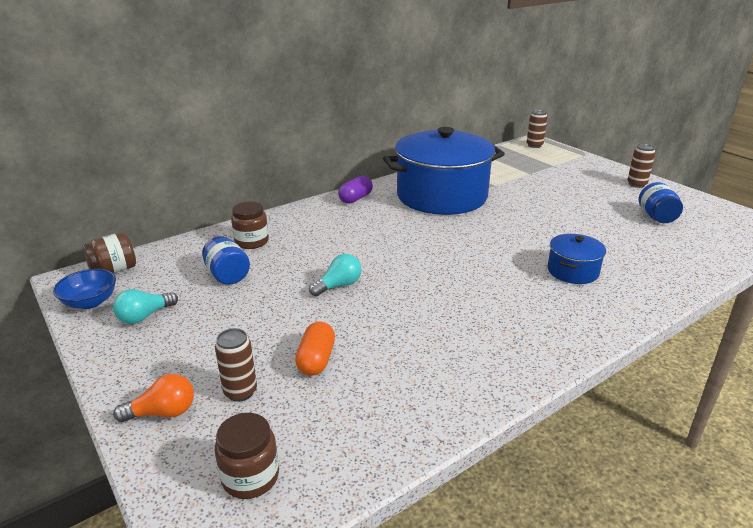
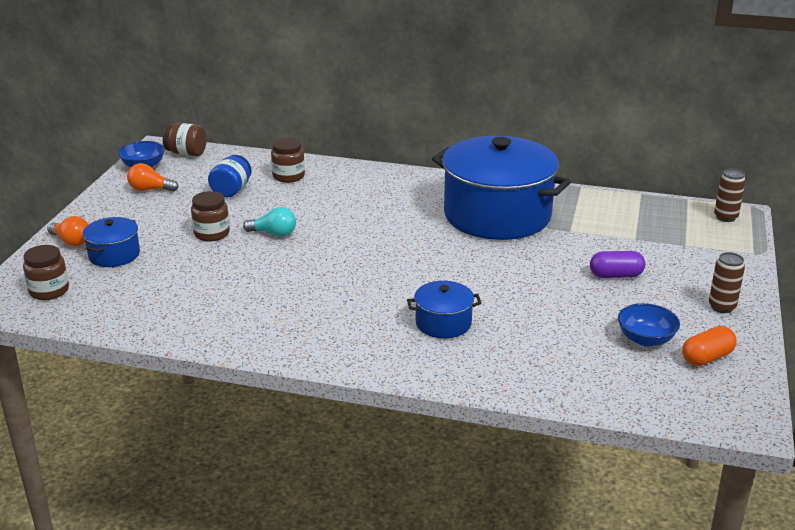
camera: 50 degrees right, 0 degrees up
(144, 316) = (150, 189): turquoise light bulb -> orange light bulb
(240, 392) = (114, 255): brown can -> blue pot
(290, 316) = (211, 234): none -> brown jar
(316, 360) = (174, 264): orange capsule -> orange capsule (707, 358)
(355, 198) = (425, 182): purple capsule -> purple capsule (616, 275)
(656, 217) = (645, 339): blue jar -> blue bowl

